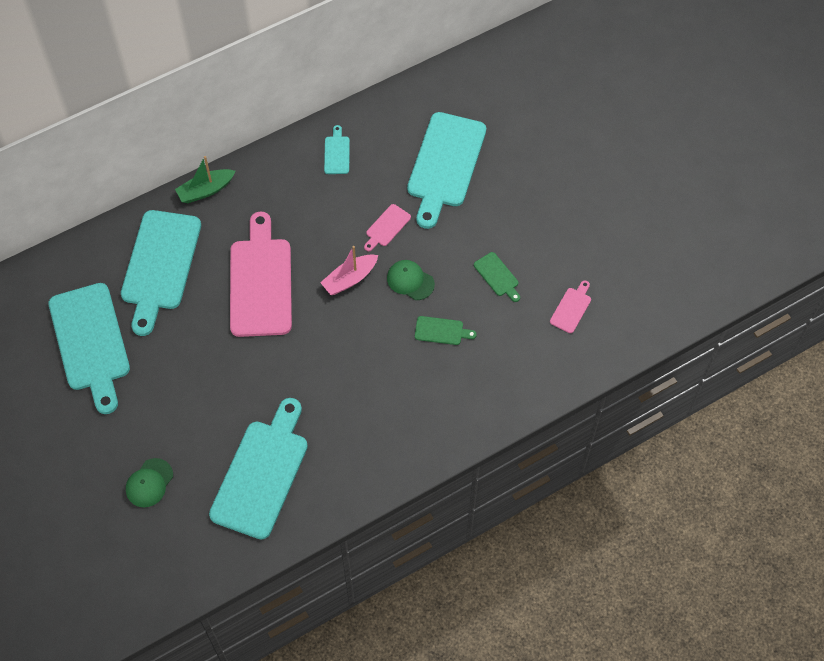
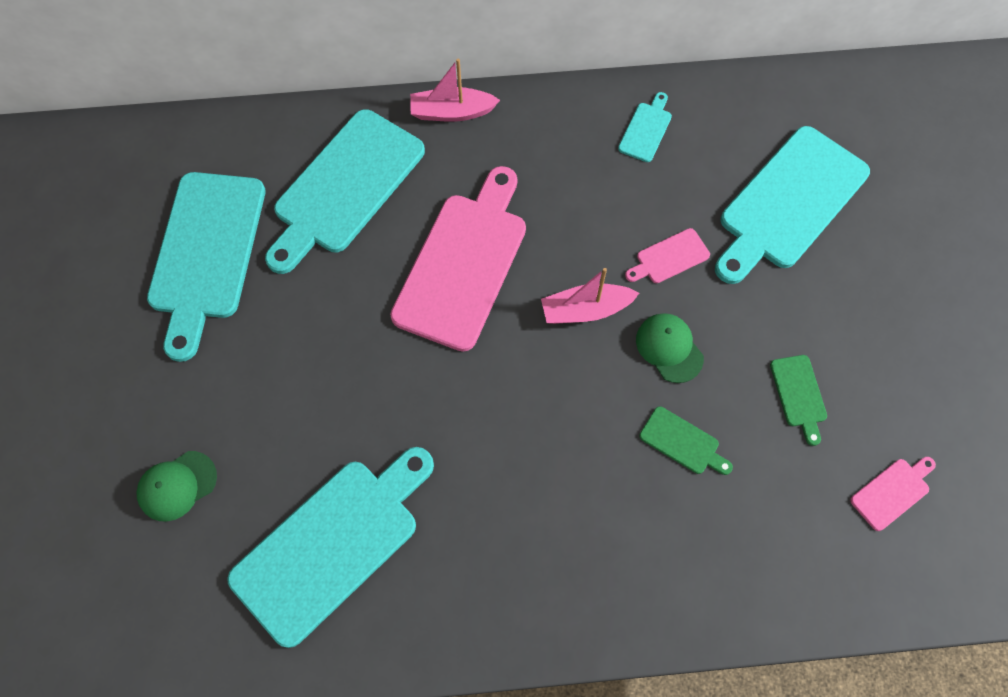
camera: 25 degrees right, 5 degrees up
(206, 190) = (452, 112): green boat -> pink boat

